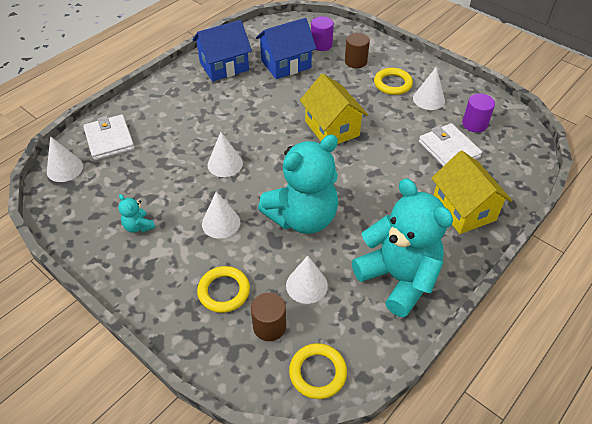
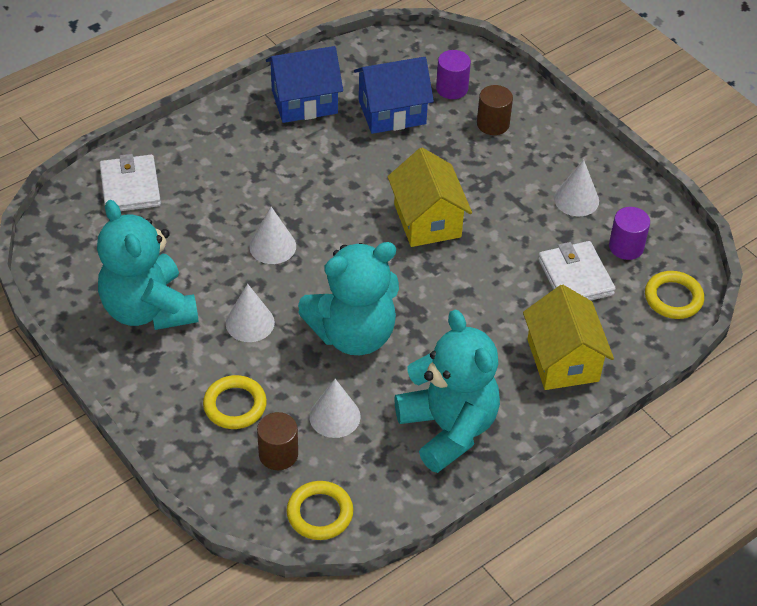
camera: 10 degrees right, 0 degrees up
(65, 168) = (68, 218): white cone -> none
(138, 226) = (148, 309): turquoise teddy bear -> turquoise teddy bear, size x2.49
(392, 84) = (534, 168): yellow ring -> yellow ring (673, 298)

